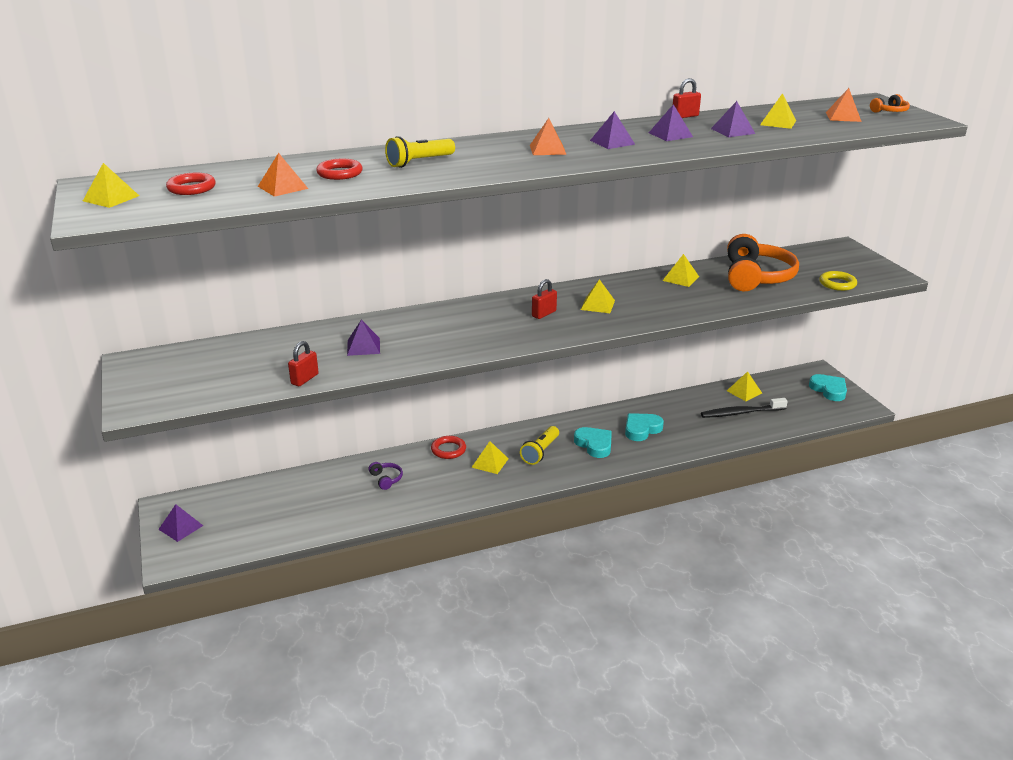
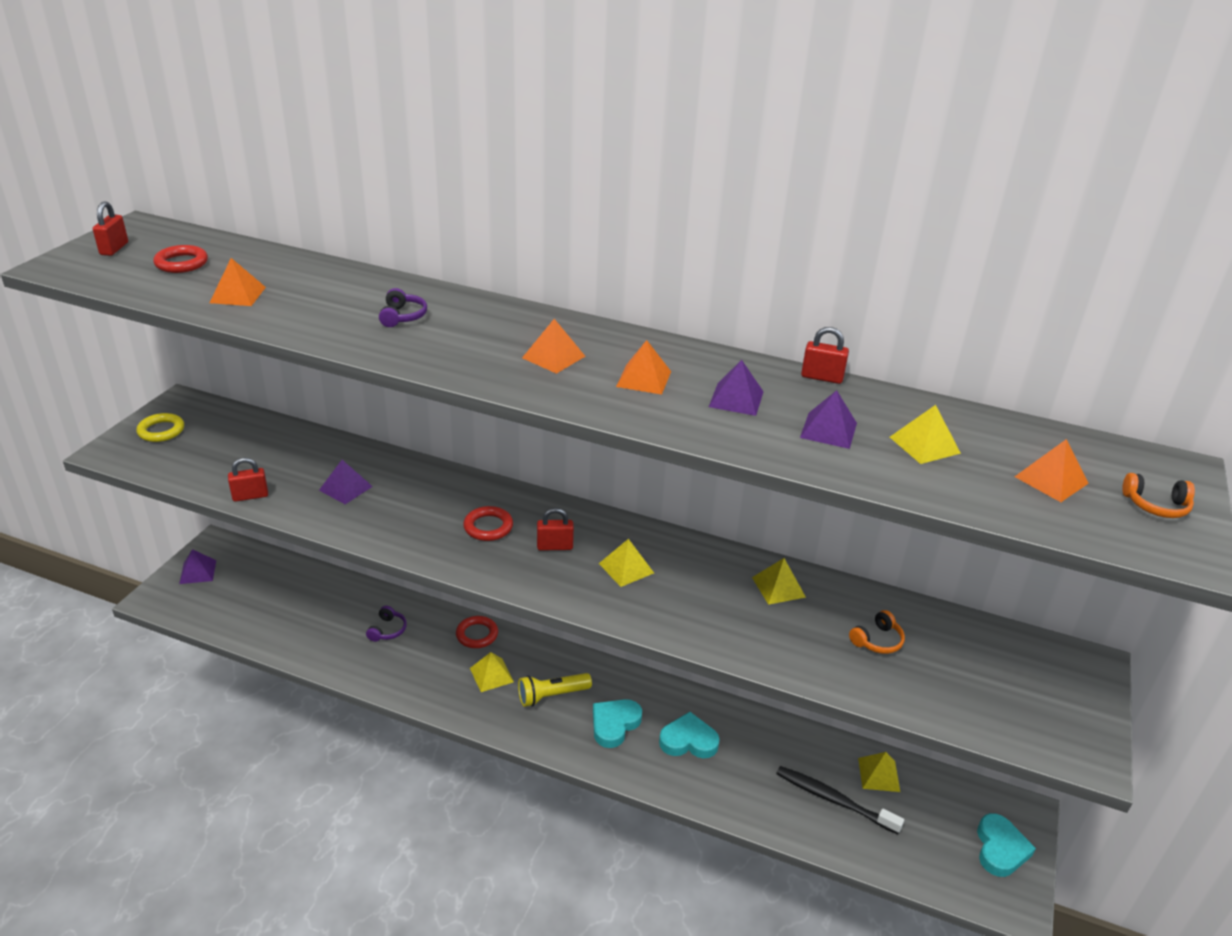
camera: 40 degrees right, 5 degrees up
(111, 198) = (114, 249): yellow pyramid -> red padlock
(339, 173) = (313, 298): red ring -> red ring (488, 527)
(419, 162) = (402, 316): yellow flashlight -> purple headphones
(594, 444) = (614, 724): turquoise heart -> turquoise heart turned 150 degrees counterclockwise
(612, 142) = (644, 379): purple pyramid -> orange pyramid
(756, 277) = (877, 640): orange headphones -> orange headphones, size x0.42
(837, 284) = (975, 718): yellow ring -> yellow ring (161, 431)

